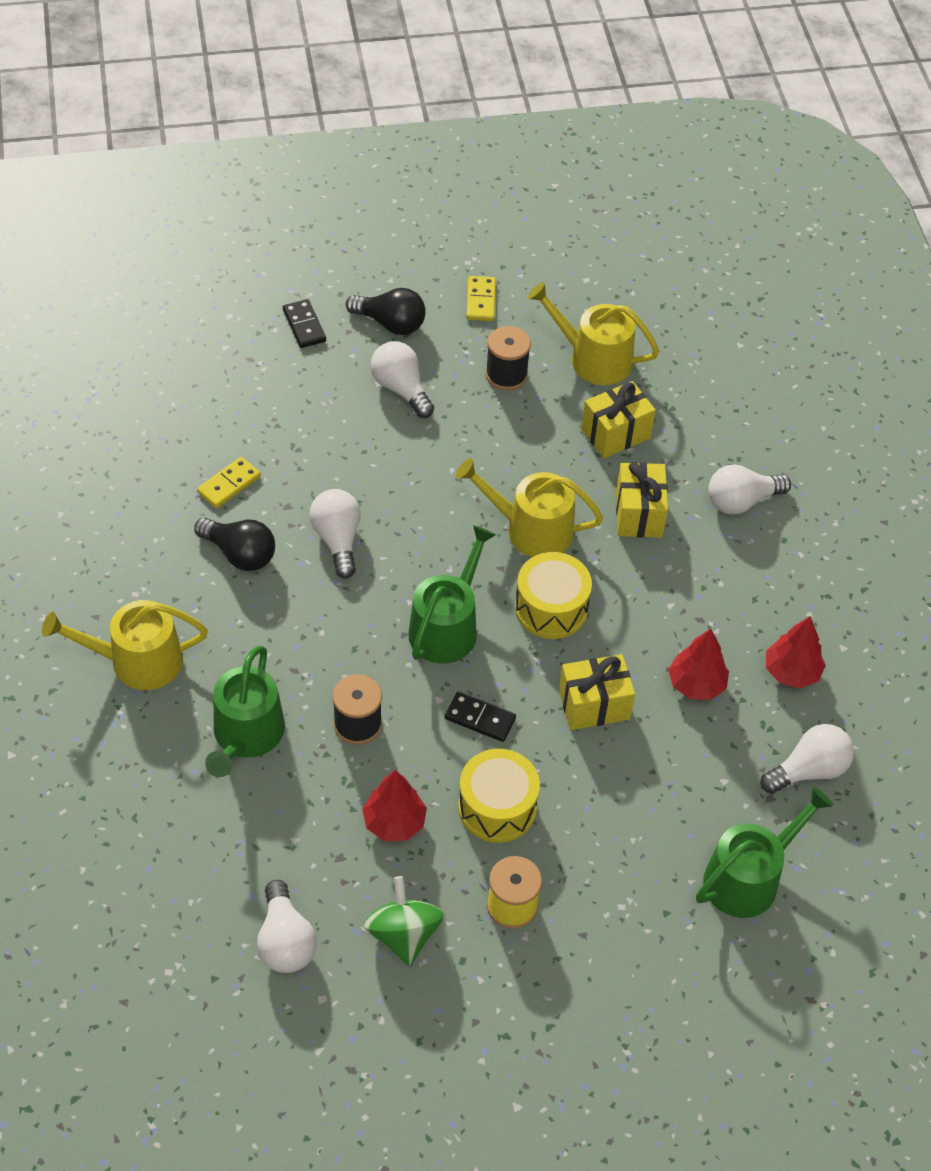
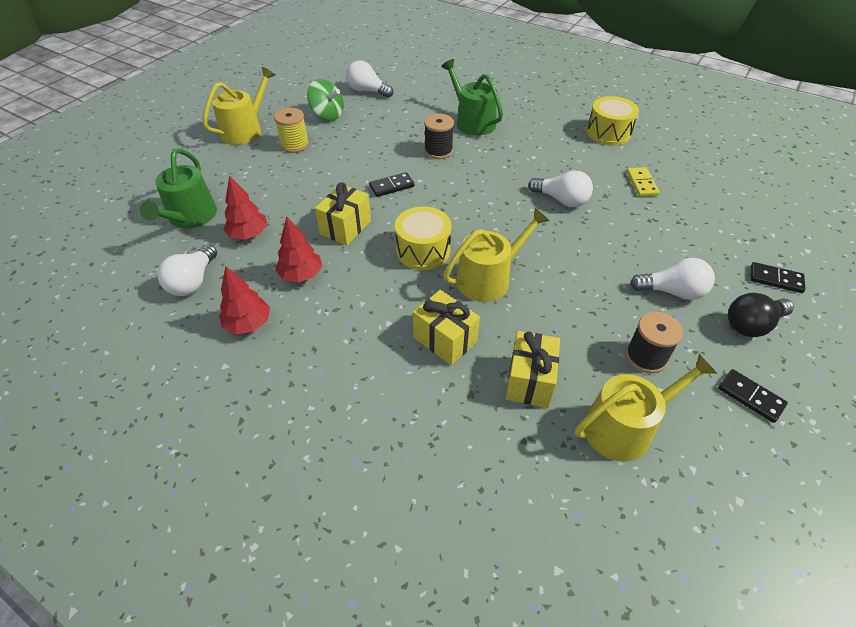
camera: 135 degrees right, 5 degrees down
(137, 661) = (548, 113): yellow watering can -> yellow watering can (245, 130)
(240, 554) = (585, 165): black light bulb -> none
(394, 822) = (377, 136): red tree -> red tree (249, 234)
(447, 627) = (458, 206): green watering can -> none
(481, 301) = (750, 397): yellow domino -> black domino
(497, 807) = (341, 166): yellow drum -> yellow drum (608, 133)
(741, 501) = (392, 409): white light bulb -> none

